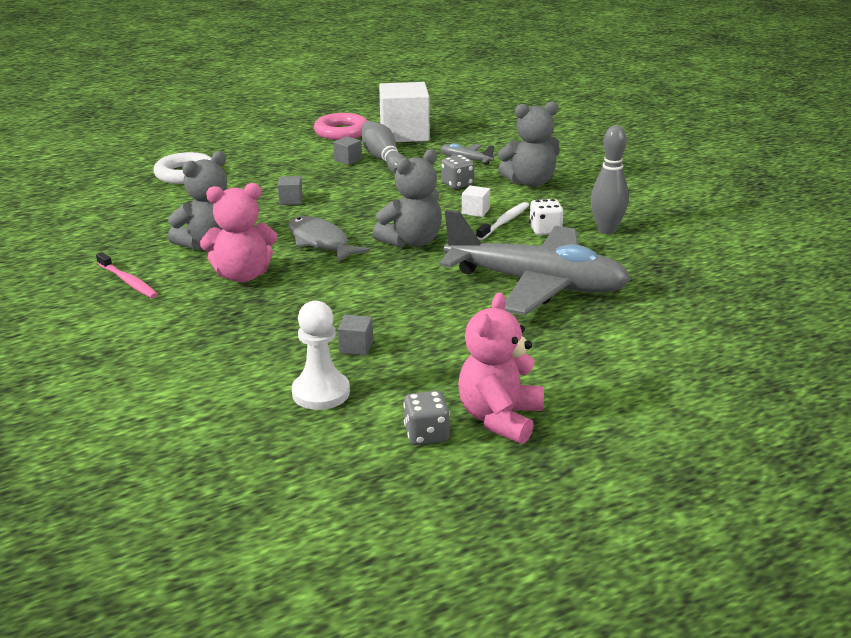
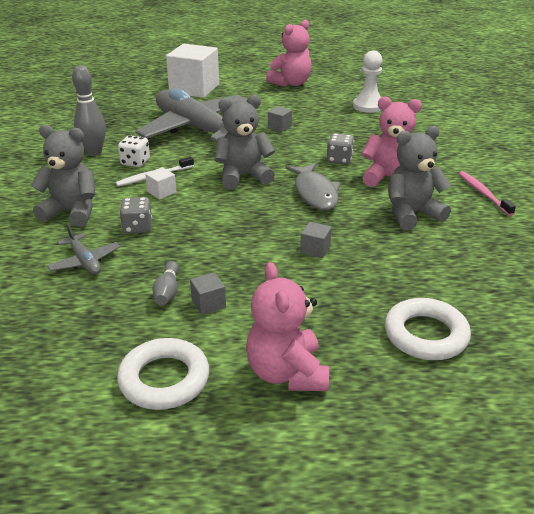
camera: 155 degrees left, 5 degrees up
(271, 145) = (287, 373): none -> pink teddy bear
(341, 132) = (164, 379): pink ring -> white ring
(356, 347) = (337, 120): grey cube -> grey cube (279, 127)
(383, 159) = (167, 291): grey bowling pin -> grey bowling pin, size x0.59
(404, 134) = (88, 342): white cube -> white cube (194, 89)
(426, 435) = (328, 85): grey dice -> grey dice (339, 160)

